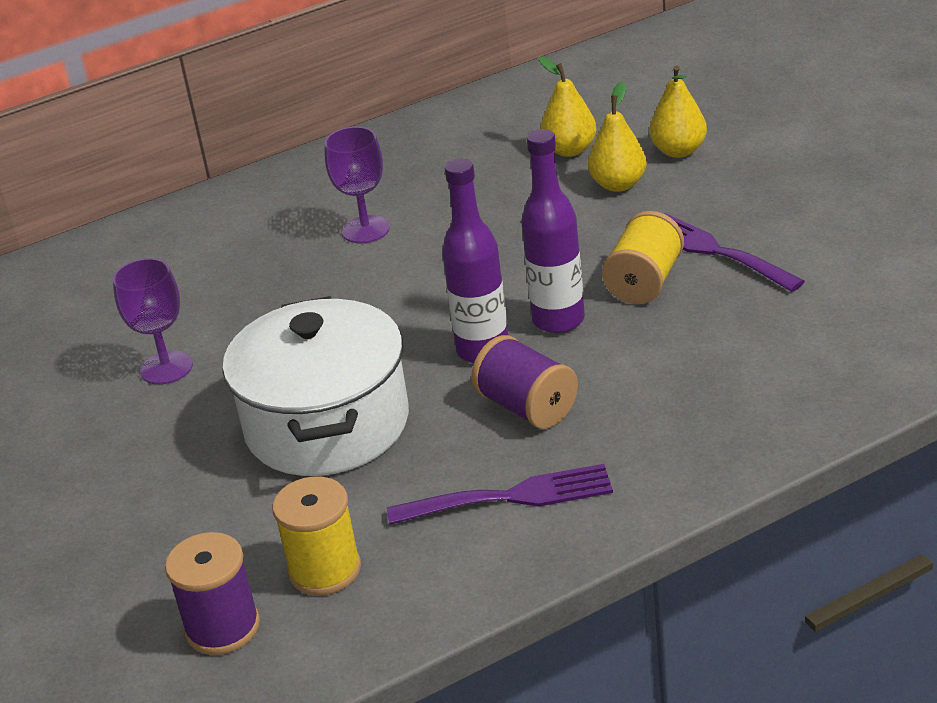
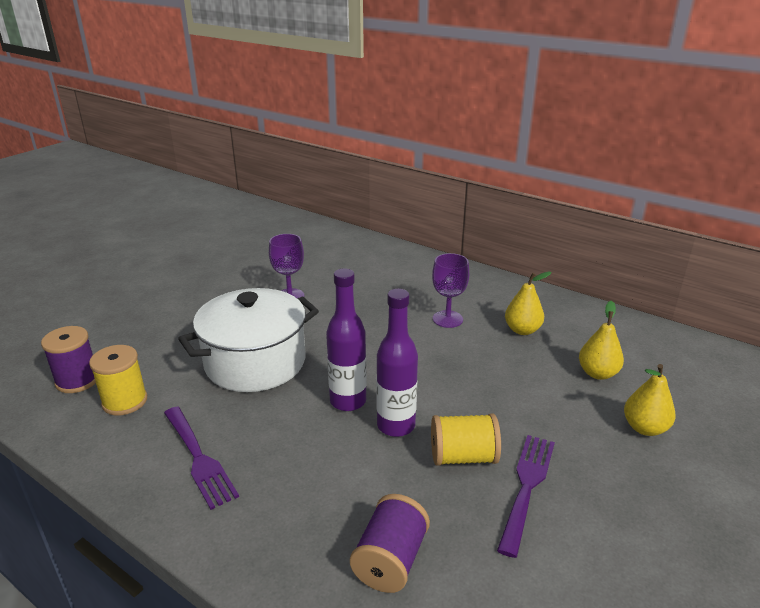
camera: 60 degrees right, 5 degrees down
(527, 407) = (295, 439): purple spool -> purple spool (390, 560)
(618, 184) = (575, 408): yellow pear -> yellow pear (522, 330)

